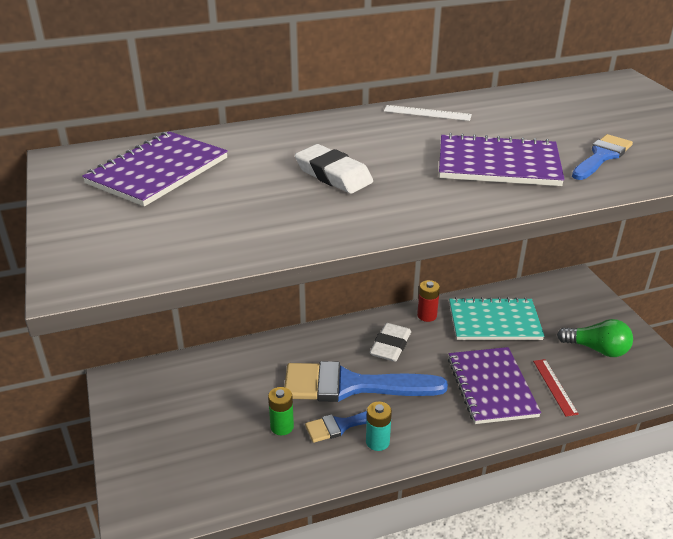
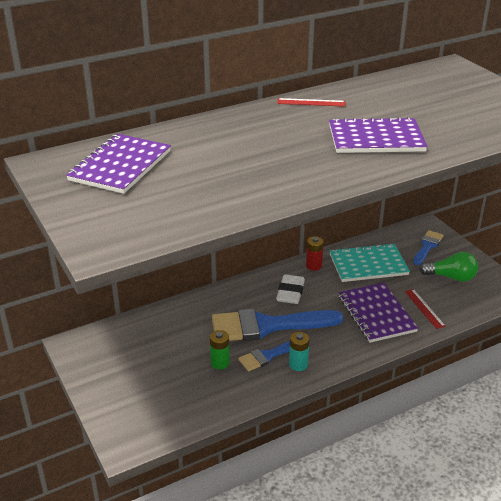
camera: 10 degrees left, 0 degrees up
(333, 175) = (257, 157): white eraser -> none
(427, 113) = (311, 102): white ruler -> red ruler
(602, 156) = (448, 126): blue brush -> blue brush (427, 246)

